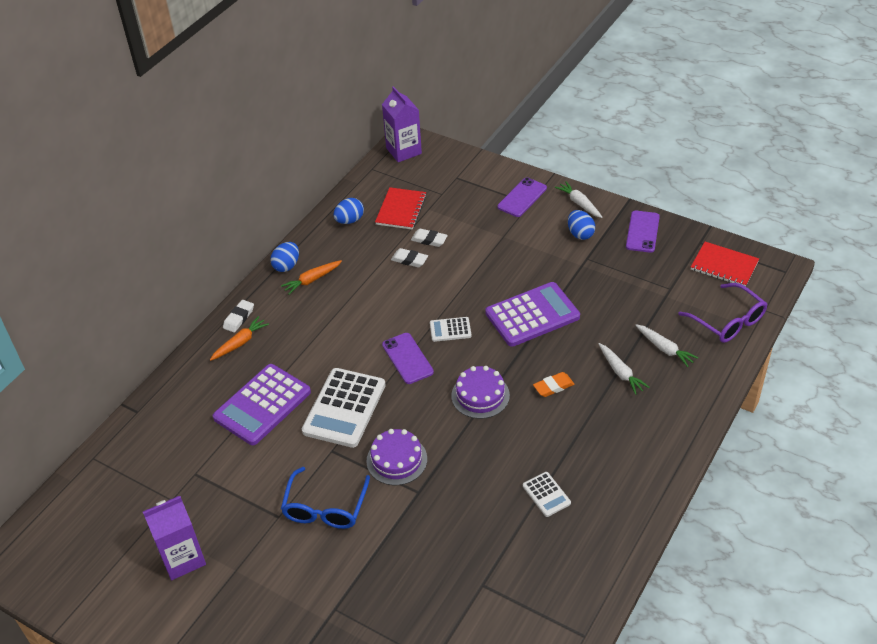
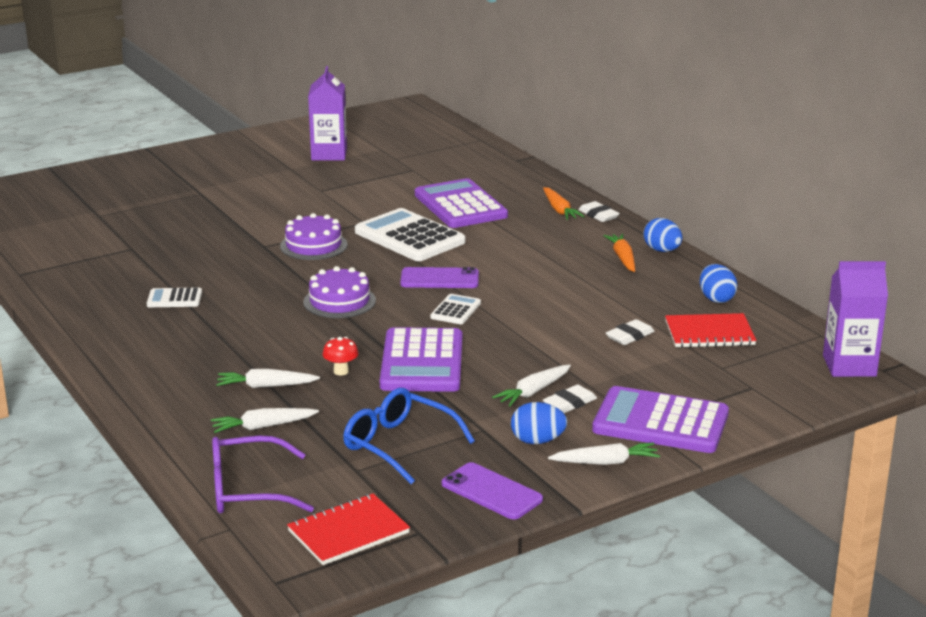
camera: 115 degrees right, 20 degrees down
(325, 507) = (304, 208): blue glasses -> blue glasses (400, 445)
(401, 210) = (709, 333): red notebook -> red notebook turned 45 degrees counterclockwise
(409, 260) = (602, 316): white eraser -> white eraser (569, 403)
(522, 197) = (660, 422): purple phone -> purple calculator
(529, 254) = (533, 392): none -> white carrot
(553, 386) = (299, 342): orange eraser -> none
(574, 346) = (341, 371): none -> red mushroom

